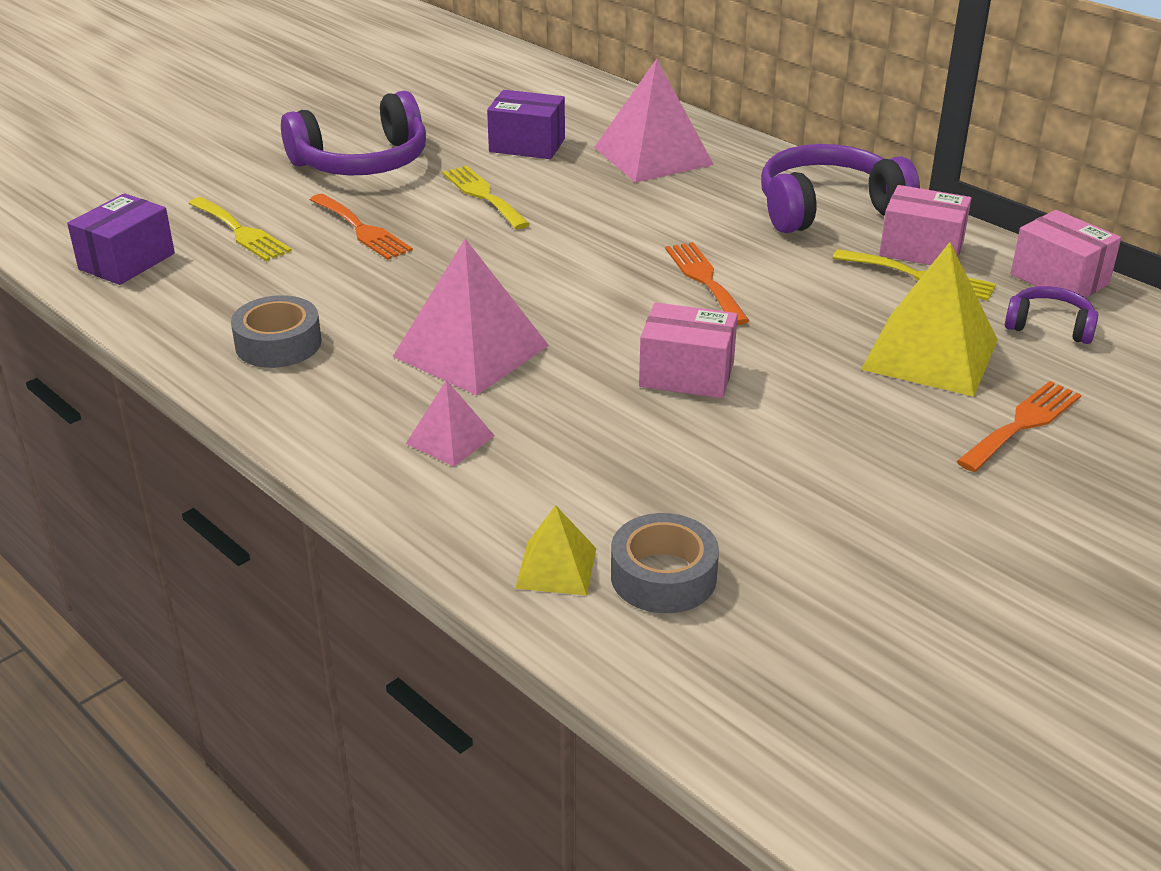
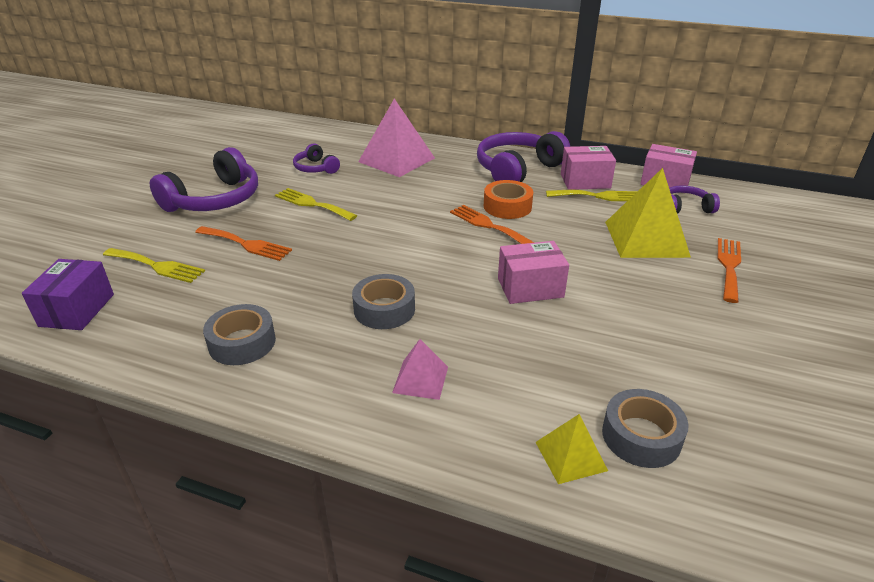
camera: 25 degrees left, 0 degrees up
(471, 351) = (384, 309): pink pyramid -> grey tape
(527, 145) = (316, 168): purple box -> purple headphones
(758, 260) = (507, 206): none -> orange tape

